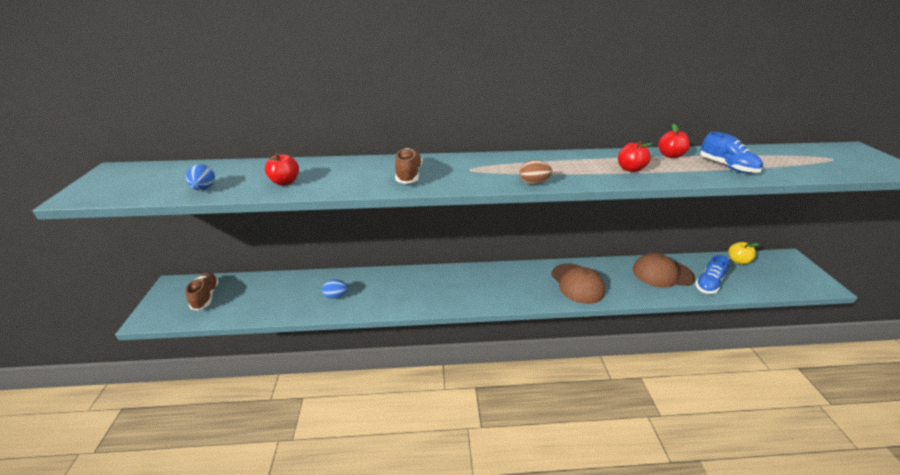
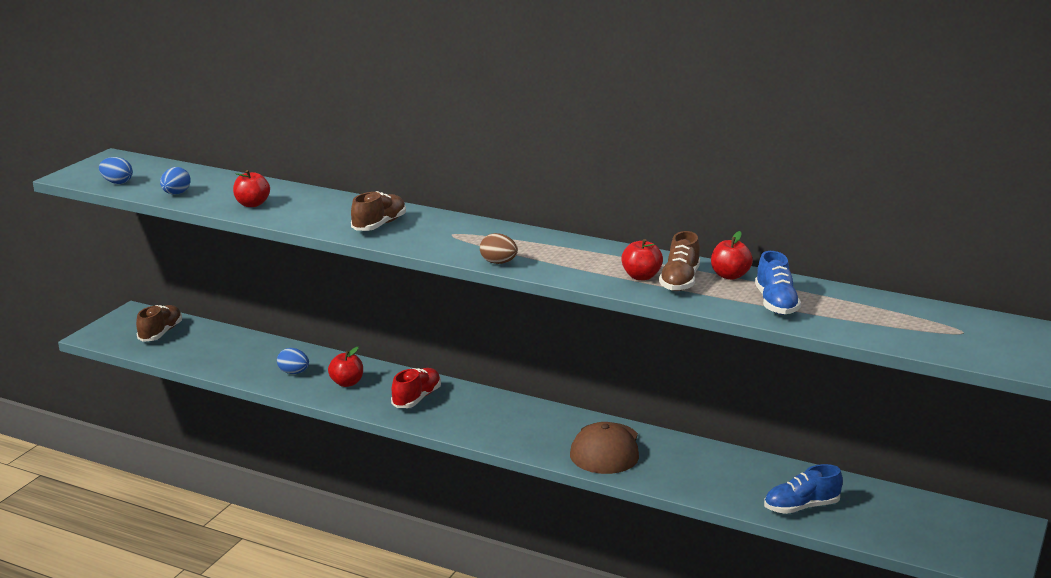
camera: 30 degrees right, 10 degrees down
(133, 191) = (117, 182): none -> blue egg
(380, 291) = (347, 383): none -> red apple
(436, 287) = (416, 398): none -> red shoe
(655, 166) = (680, 281): none -> brown shoe
(662, 273) = (749, 476): brown cap -> none
(738, 261) = (904, 500): yellow apple -> none

